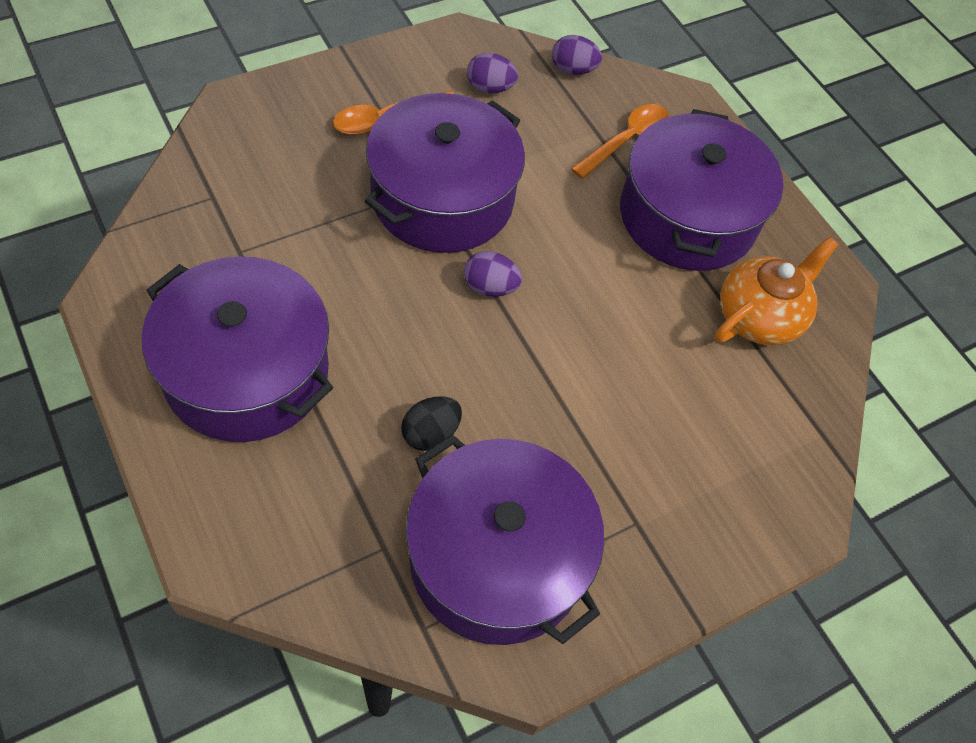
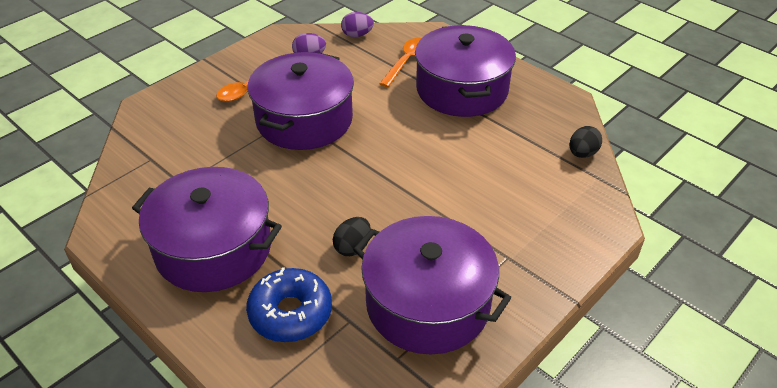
camera: 10 degrees left, 15 degrees down
(311, 508) = (290, 313): none -> blue donut
(490, 287) = (356, 158): purple egg -> none
(759, 316) = (530, 128): orange teapot -> none
(817, 386) = (582, 153): none -> black egg

